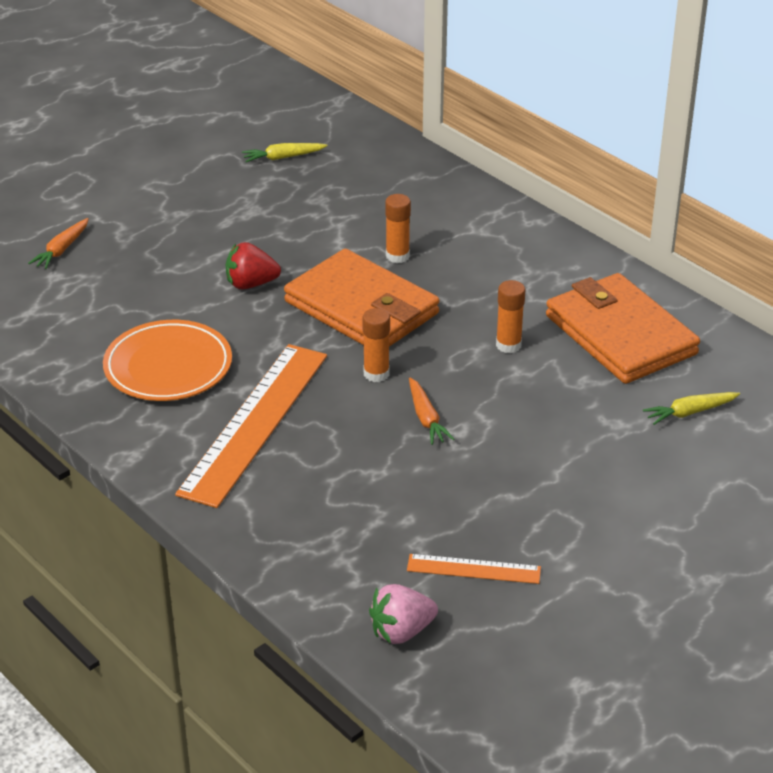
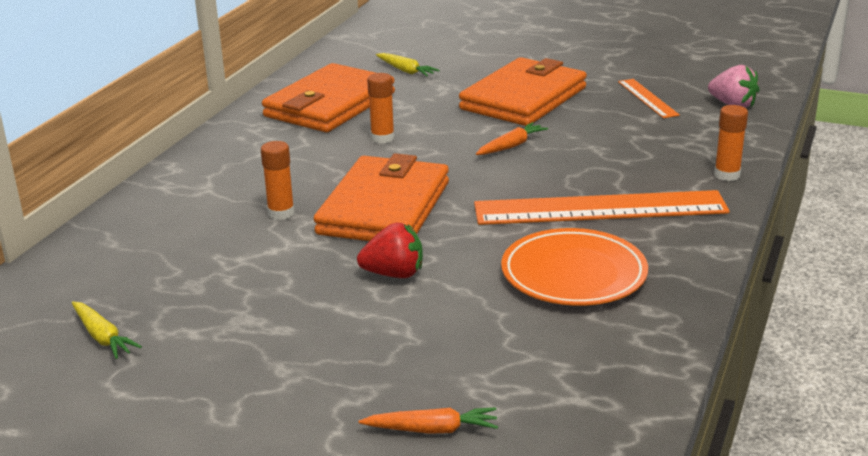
camera: 115 degrees left, 10 degrees down
(251, 284) = (394, 274): red strawberry -> red strawberry turned 60 degrees counterclockwise
(376, 374) = (476, 177): orange glue stick -> orange glue stick (727, 175)
(543, 471) = (524, 98): none -> orange wallet

